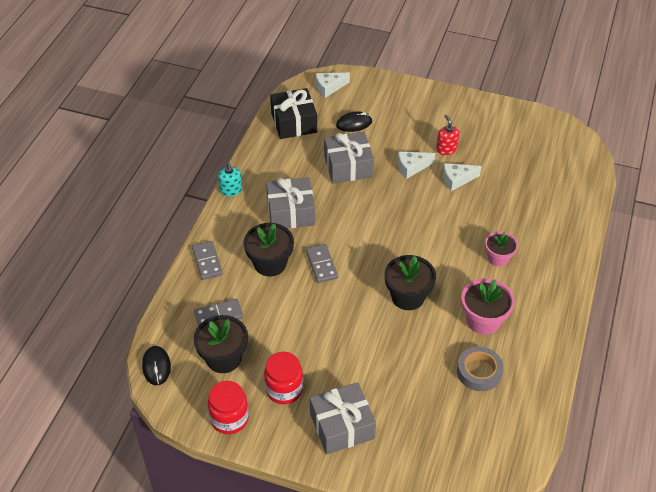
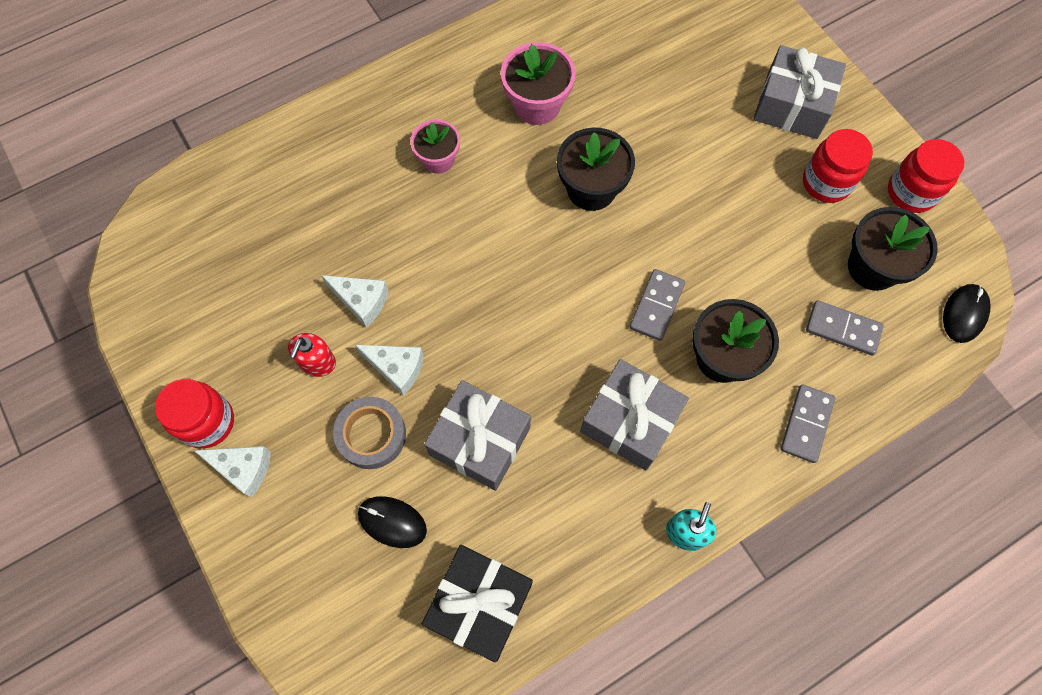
camera: 140 degrees left, 20 degrees up
(329, 88) = (353, 642): white cheese -> white cheese (243, 468)
(462, 107) = (207, 422): none -> red jar
(479, 372) = (599, 60): grey tape -> grey tape (371, 435)

